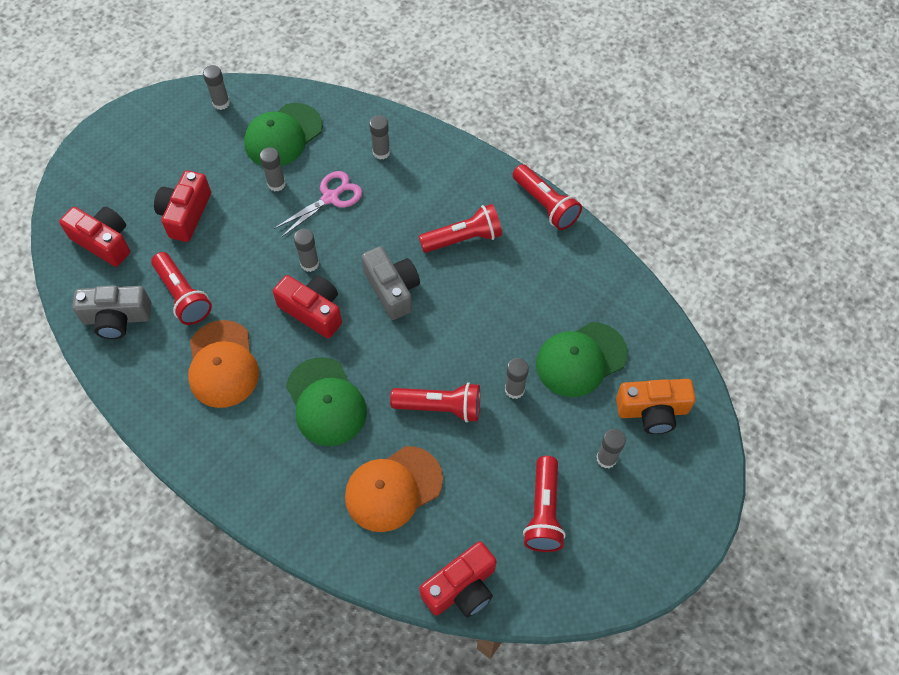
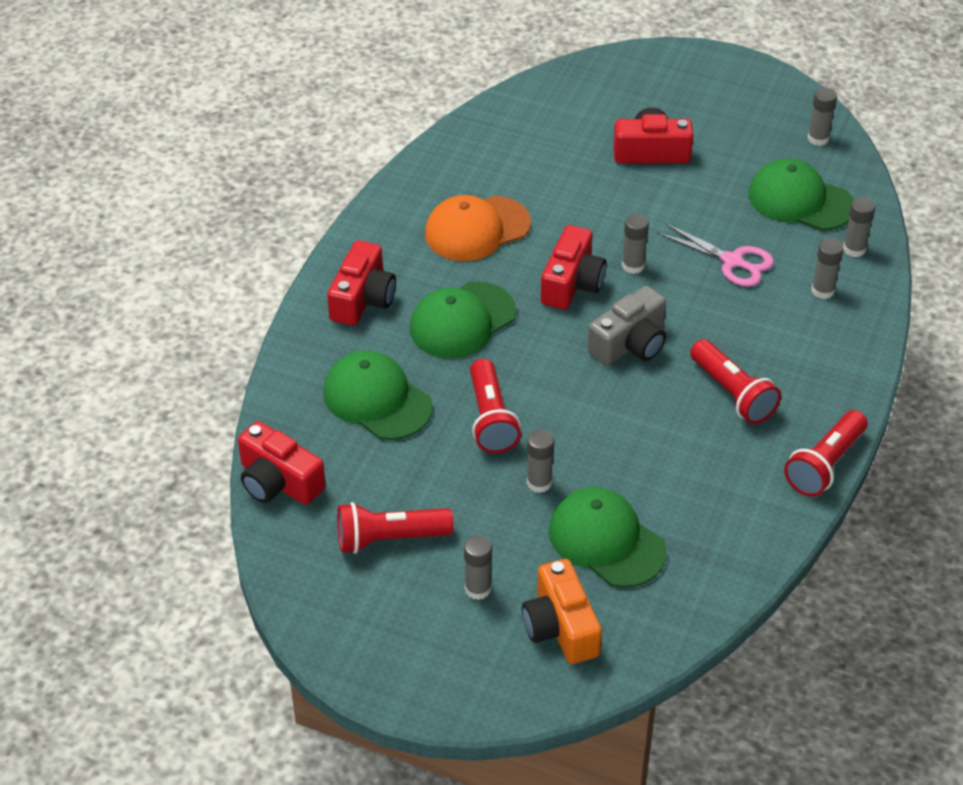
camera: 75 degrees right, 15 degrees down
(104, 242) = (587, 102): red camera -> red camera (363, 299)
(117, 318) = (500, 138): grey camera -> none
(183, 296) = (547, 178): red flashlight -> none
(276, 184) = (728, 212): grey glue stick -> grey glue stick (854, 249)
(393, 489) = (377, 399): orange cap -> green cap

